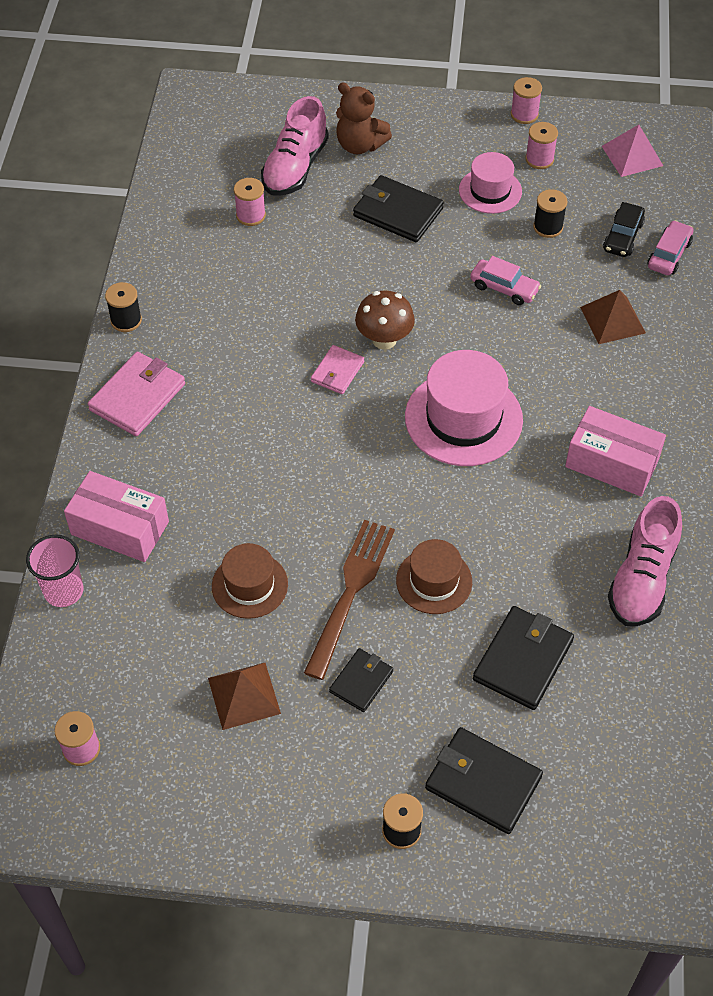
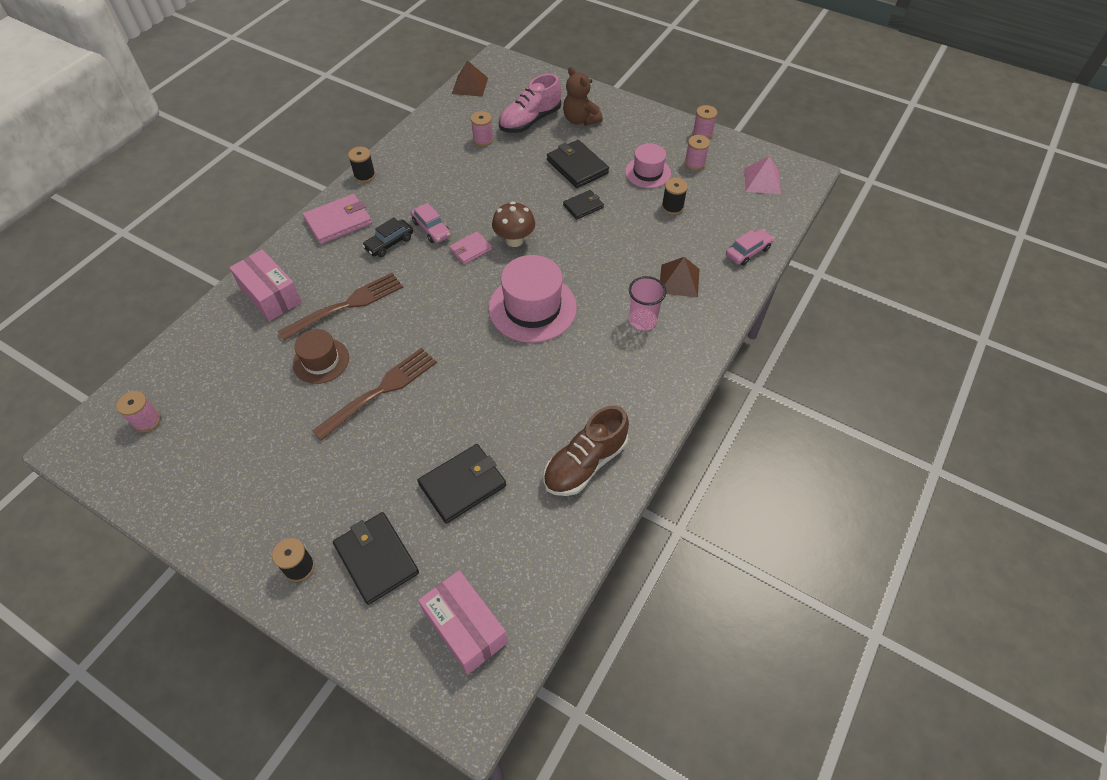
camera: 25 degrees right, 0 degrees up
(63, 591) = (210, 320): pink cup -> pink cup (642, 320)
(230, 503) = (346, 305): none -> brown fork
(244, 695) = (266, 430): brown pyramid -> brown pyramid (470, 85)
(361, 681) = (345, 453): black wallet -> black wallet (583, 206)
(434, 581) = (439, 406): brown hat -> none
(504, 288) = (616, 235): pink car -> pink car (431, 229)
(612, 463) = (616, 375): pink box -> pink box (465, 627)
(623, 236) = (721, 229): black car -> black car (389, 243)
(642, 579) = (585, 463): pink shoe -> brown shoe

